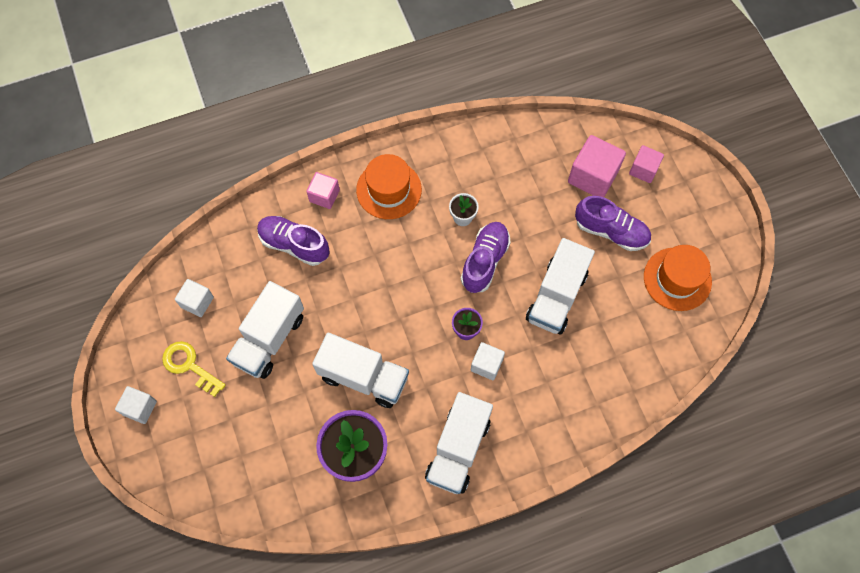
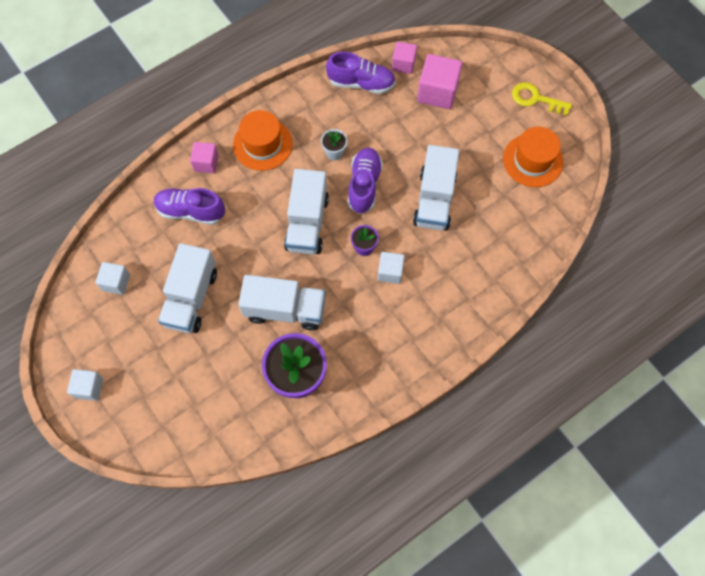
camera: 15 degrees left, 0 degrees up
(189, 366) = (124, 339): yellow key -> yellow key (535, 99)
(458, 449) = (385, 349): white truck -> white truck (307, 223)
(611, 231) = (465, 134): purple shoe -> purple shoe (361, 83)
(643, 170) = (479, 76): pink cube -> pink cube (403, 64)

